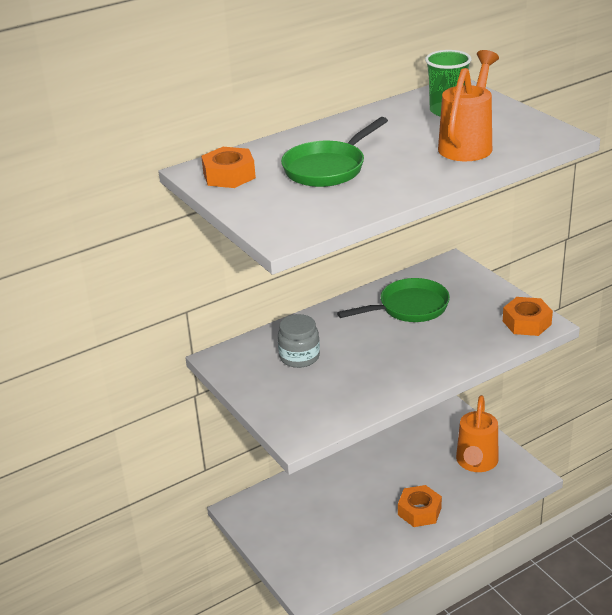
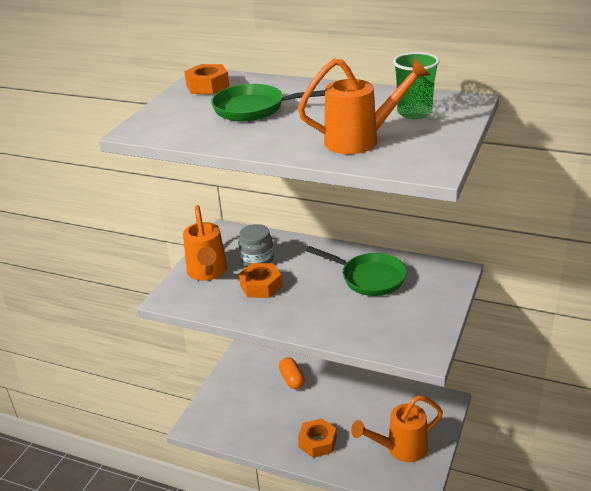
camera: 55 degrees right, 0 degrees up
(284, 395) = (208, 273): none -> orange watering can
(318, 490) = (292, 379): none -> orange capsule
(526, 323) = (415, 344): orange nut -> orange nut (261, 286)

